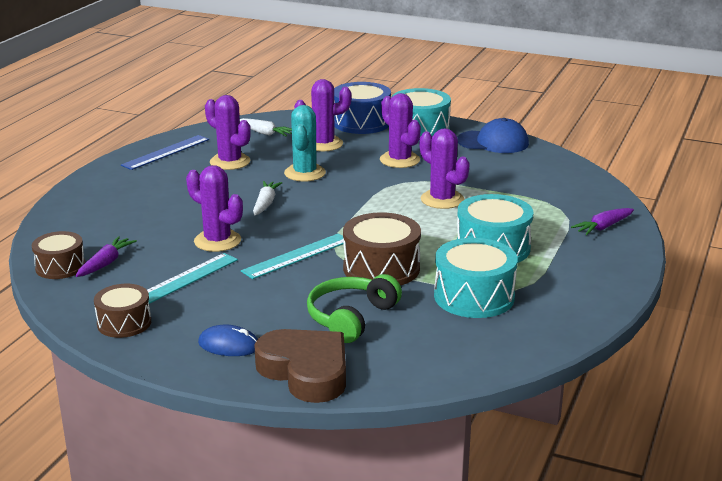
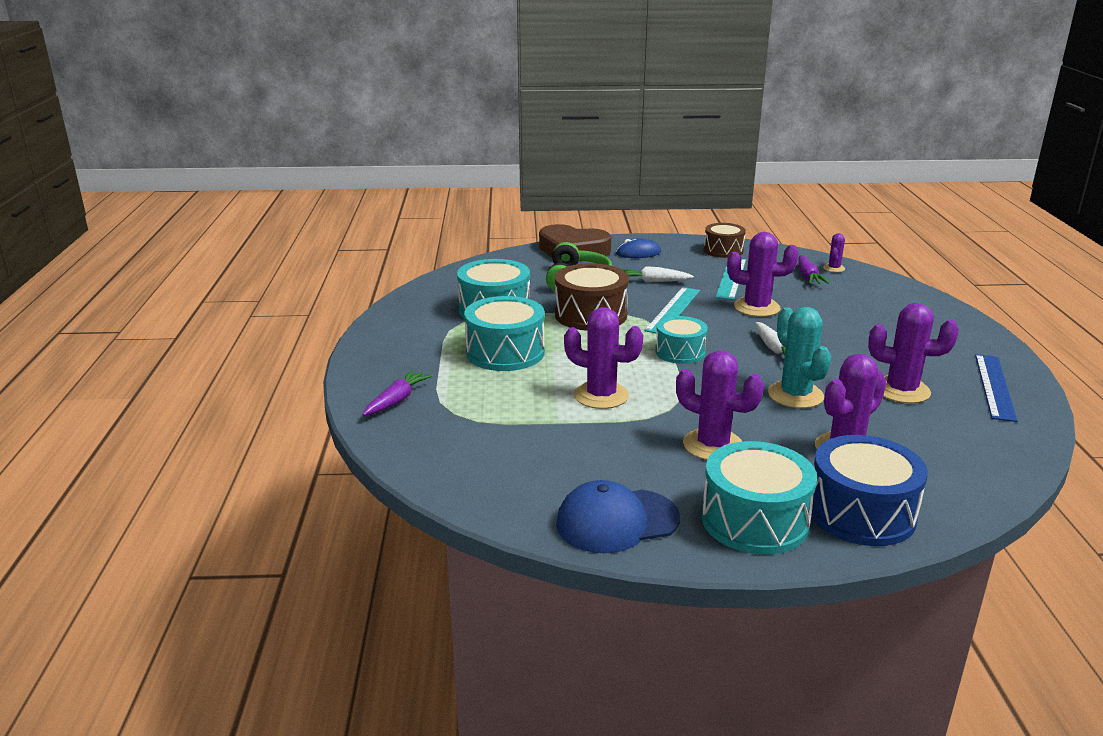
camera: 155 degrees right, 0 degrees up
(60, 267) = (834, 268): brown drum -> purple cactus
(265, 133) = (949, 449): white carrot -> white carrot (653, 281)
(343, 217) = (680, 352): none -> turquoise drum

